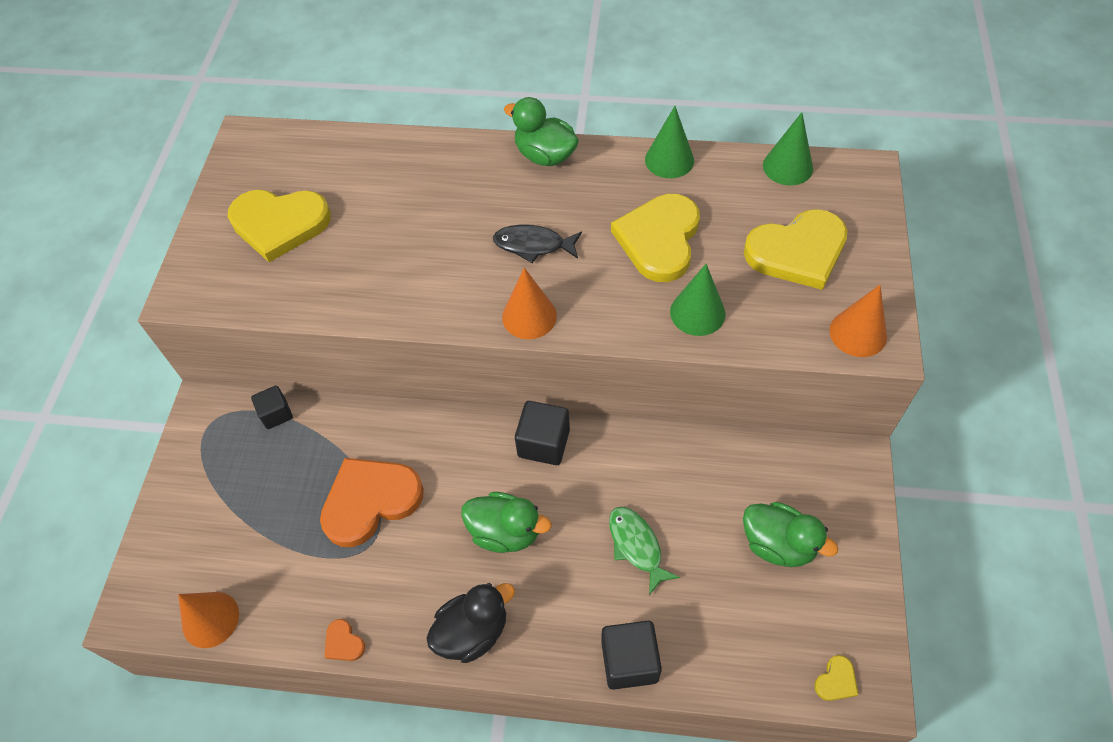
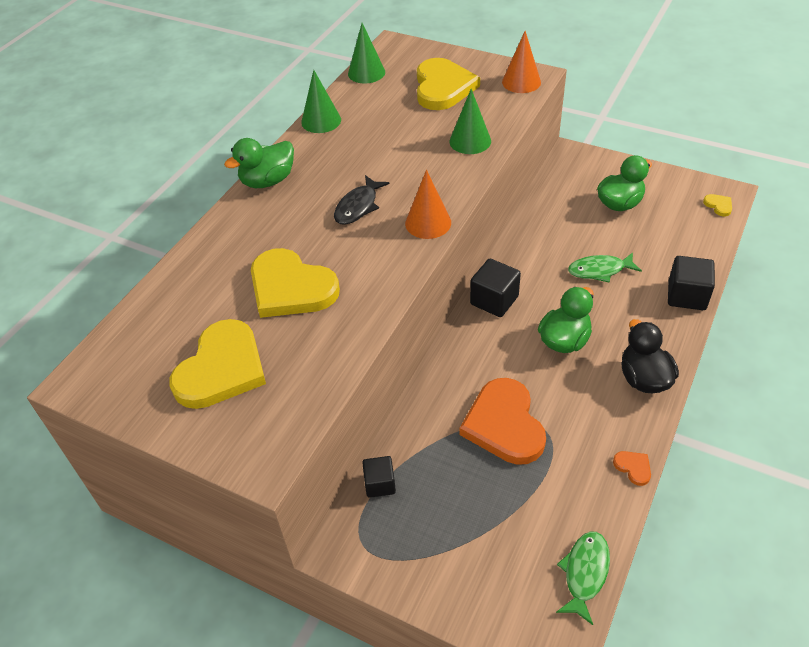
camera: 70 degrees left, 10 degrees down
(210, 619) = (585, 573): orange cone -> green fish
(343, 642) = (633, 467): orange heart -> orange heart turned 105 degrees counterclockwise
(659, 239) = (394, 143): yellow heart -> yellow heart (291, 288)

